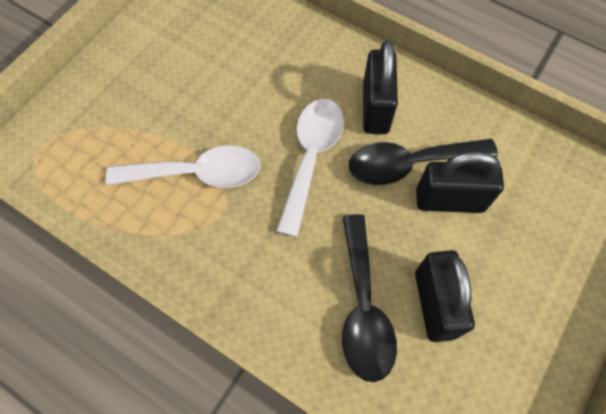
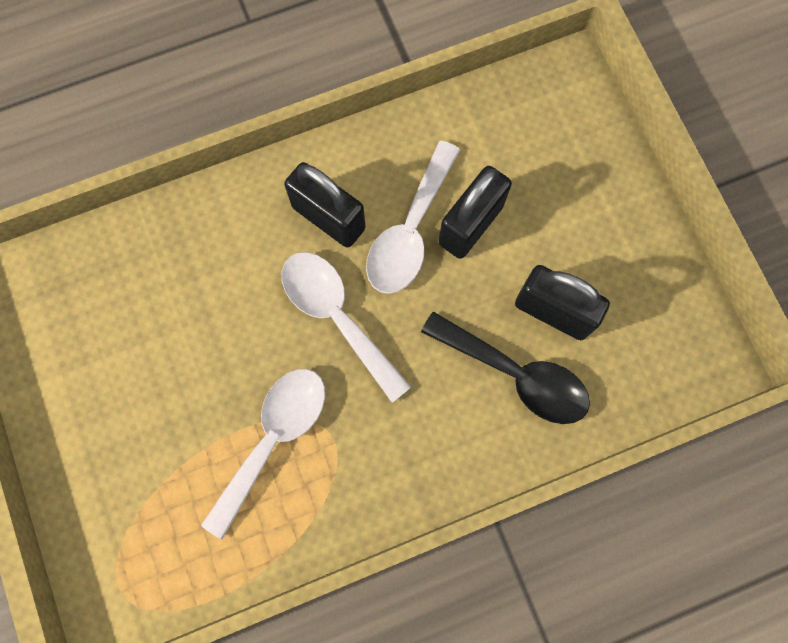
camera: 55 degrees left, 10 degrees up
(410, 163) = (410, 231): black spoon -> white spoon

